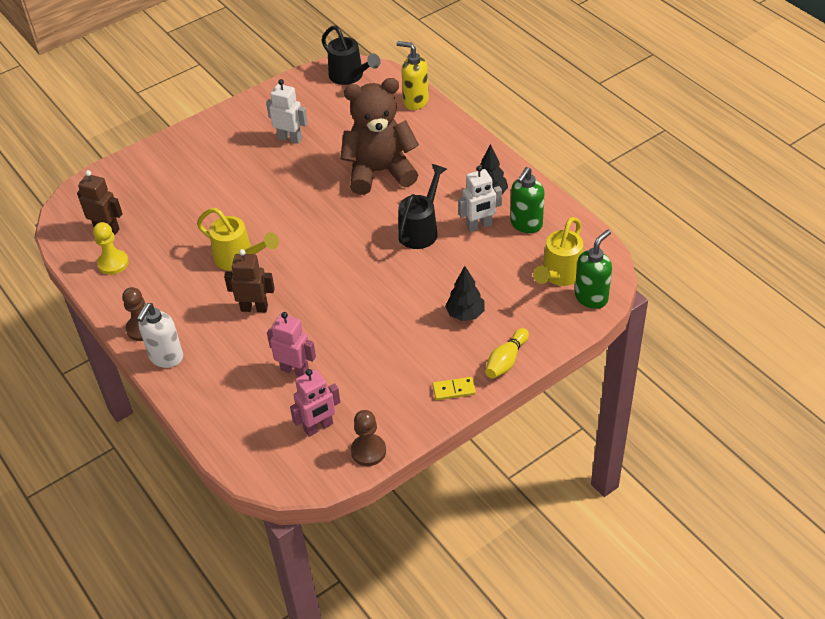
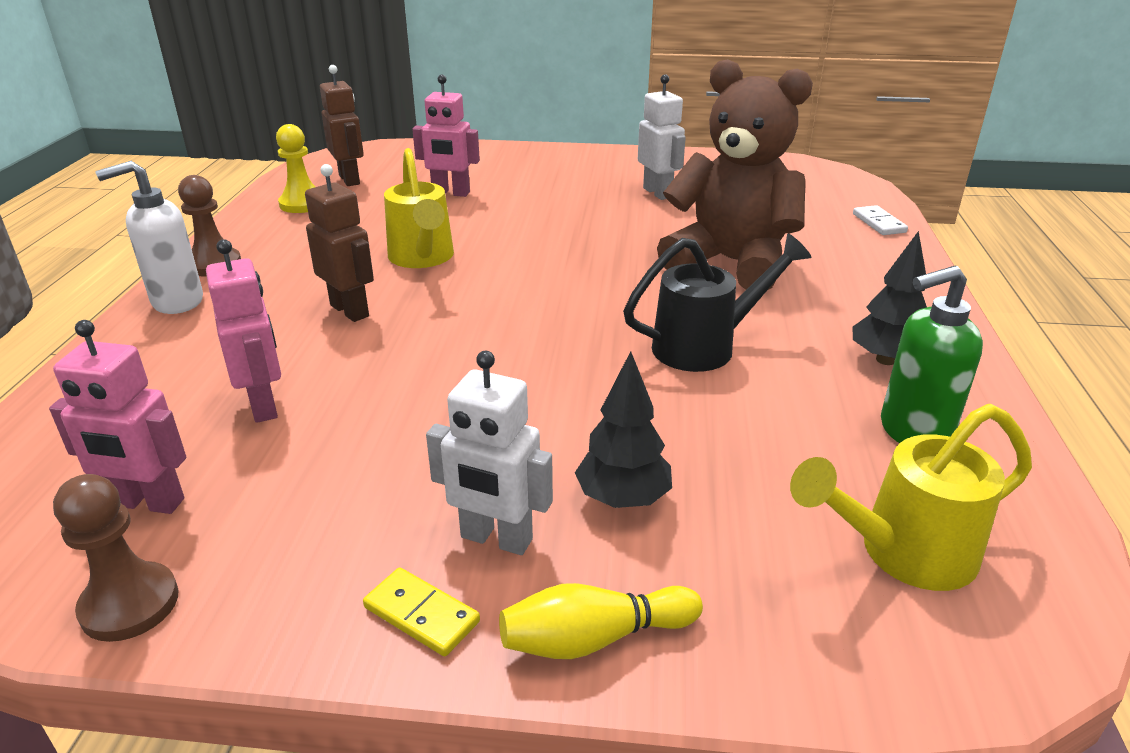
camera: 40 degrees right, 15 degrees down
(182, 204) = (450, 193): none -> pink robot
(349, 76) = (812, 175): black watering can -> none
(415, 102) = (878, 223): yellow soap dispenser -> white domino
(479, 226) = (814, 390): white robot -> white robot (496, 539)
(591, 297) = (947, 647): green soap dispenser -> none

